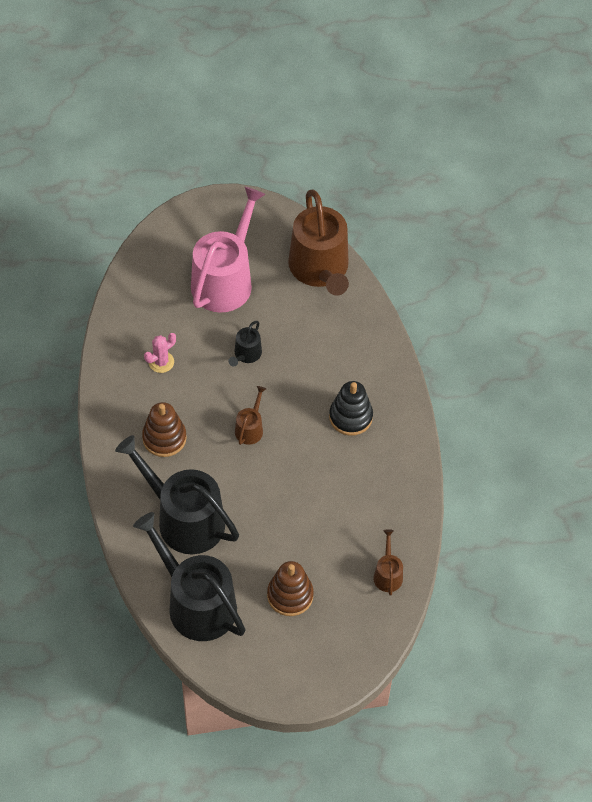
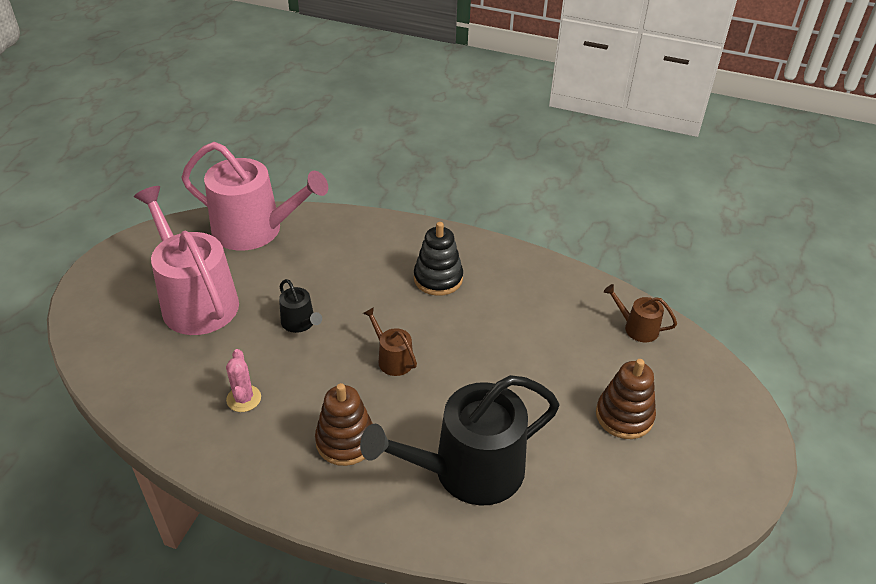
camera: 60 degrees left, 15 degrees down
(196, 602) = (591, 510): black watering can -> none
(320, 269) = (255, 230): brown watering can -> pink watering can

